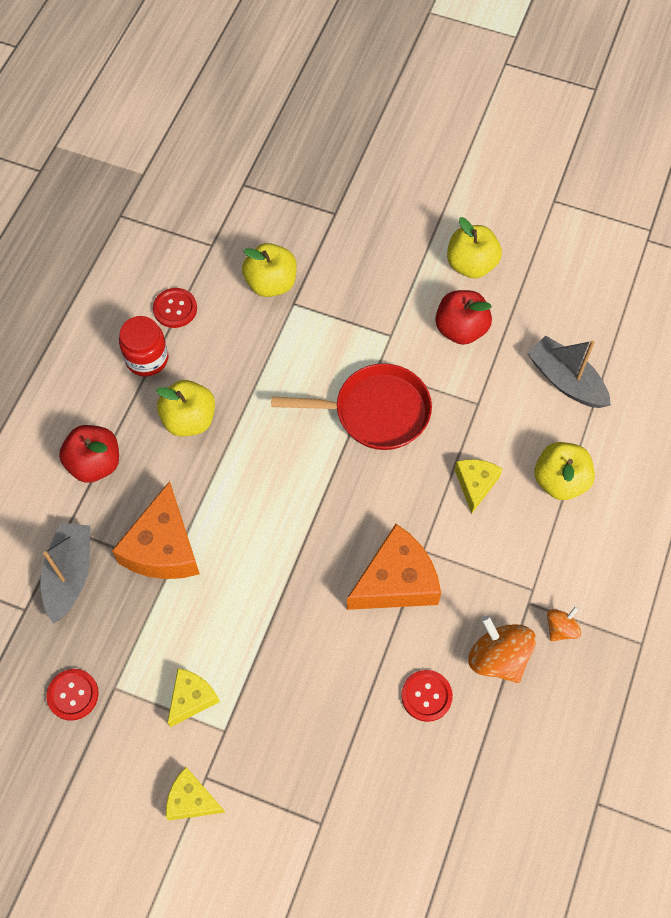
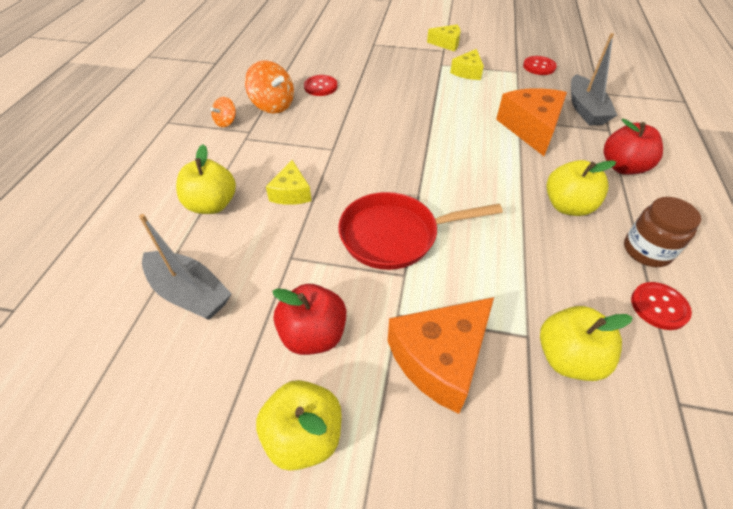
camera: 170 degrees right, 15 degrees down
(147, 359) = (647, 250): red jar -> brown jar
(396, 581) = (350, 131): orange cheese -> orange cheese (440, 359)

